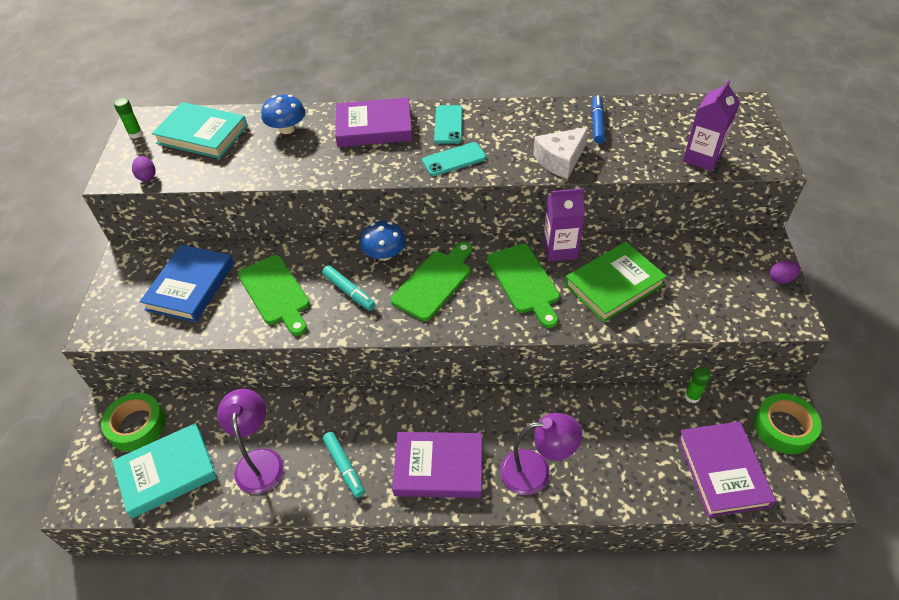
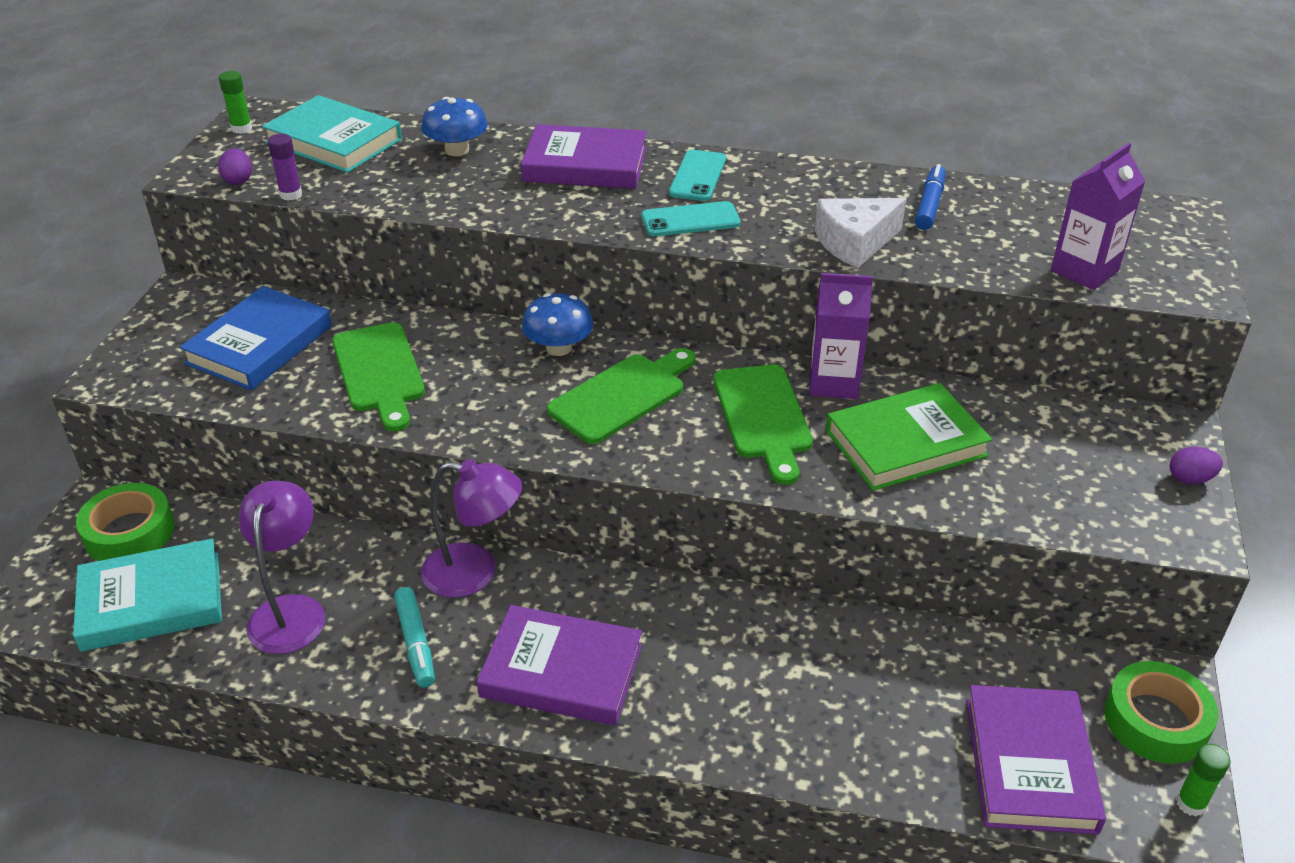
camera: 10 degrees right, 10 degrees down
(187, 182) = (291, 194): none -> purple glue stick
(349, 292) = (488, 388): turquoise marker -> none
(536, 471) = (715, 706): purple lamp -> purple lamp (475, 573)
(692, 396) = (1009, 647): green glue stick -> green glue stick (1190, 803)

